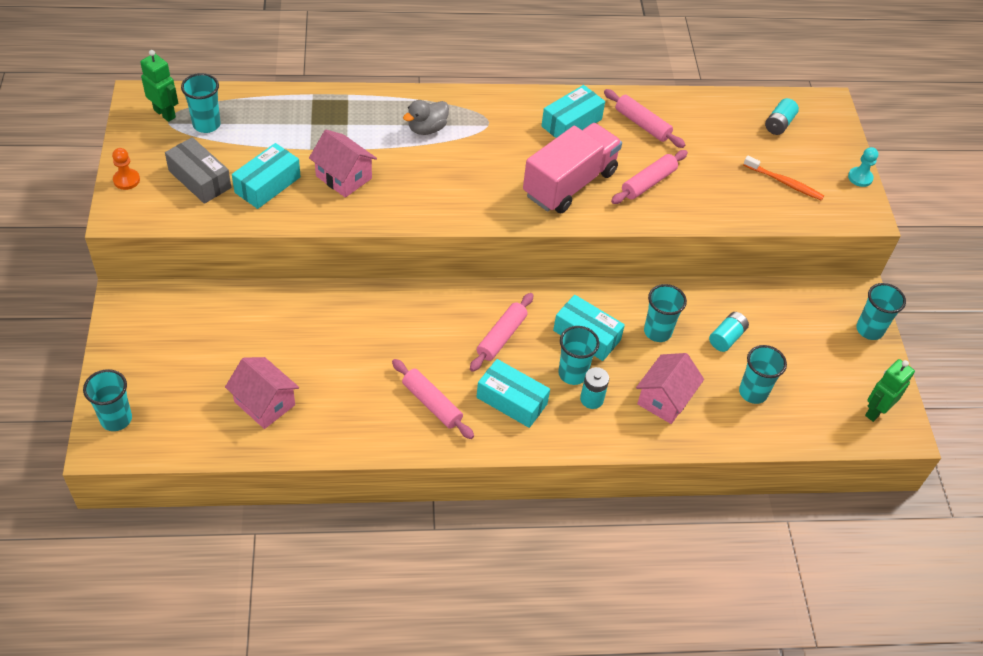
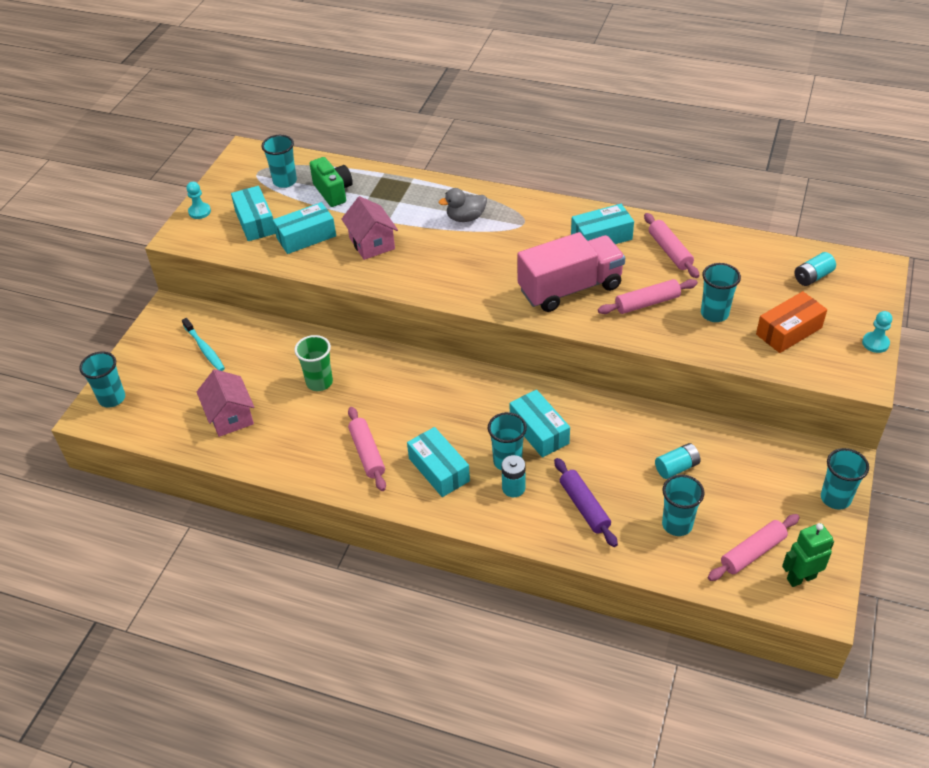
camera: 30 degrees right, 5 degrees down
(126, 180) = (199, 212): orange pawn -> turquoise pawn
(165, 113) = (257, 167): green robot -> none
(193, 335) = (204, 349): none -> turquoise toothbrush
(200, 179) = (255, 222): grey box -> turquoise box
(269, 127) = (333, 192): none -> green camera
(341, 341) = (319, 382): none -> green cup
(501, 337) = (459, 413): pink rolling pin -> pink rolling pin (752, 552)
(657, 332) = (609, 445): turquoise cup -> turquoise cup (714, 314)
(664, 399) = (584, 507): pink house -> purple rolling pin
(784, 183) = (789, 331): orange toothbrush -> orange box

